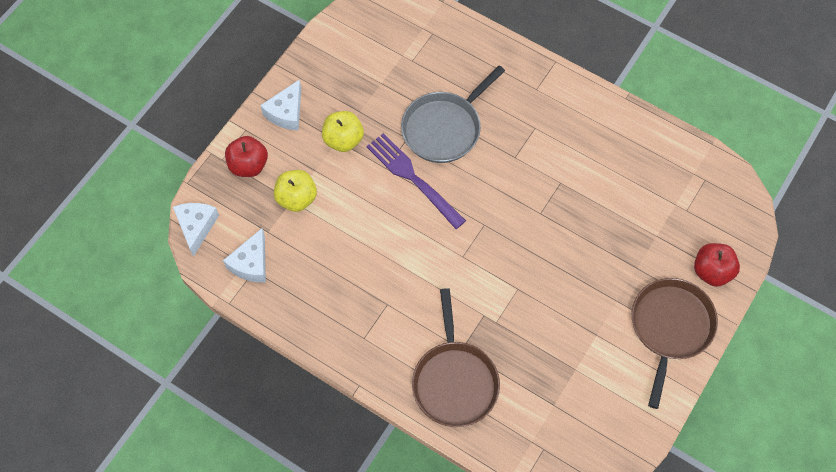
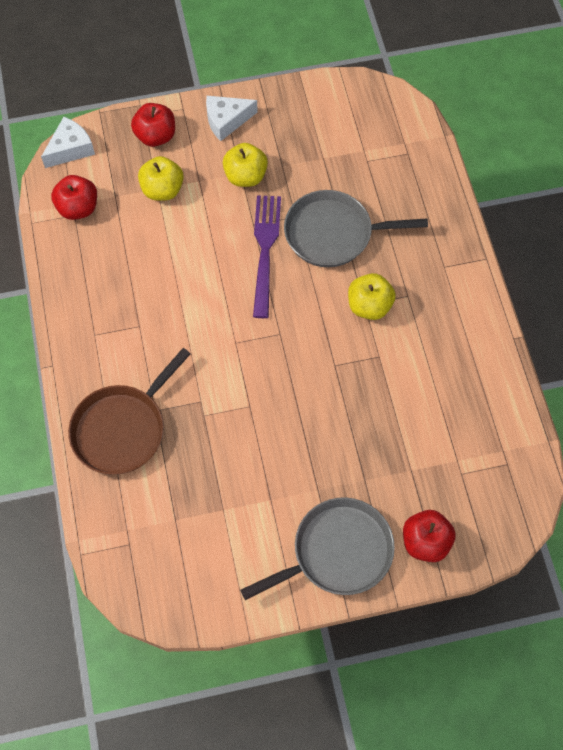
camera: 45 degrees right, 0 degrees up
(251, 263) = (78, 208): white cheese -> red apple
(519, 155) = (369, 306): none -> yellow apple
(670, 327) = (337, 552): brown pan -> grey pan

